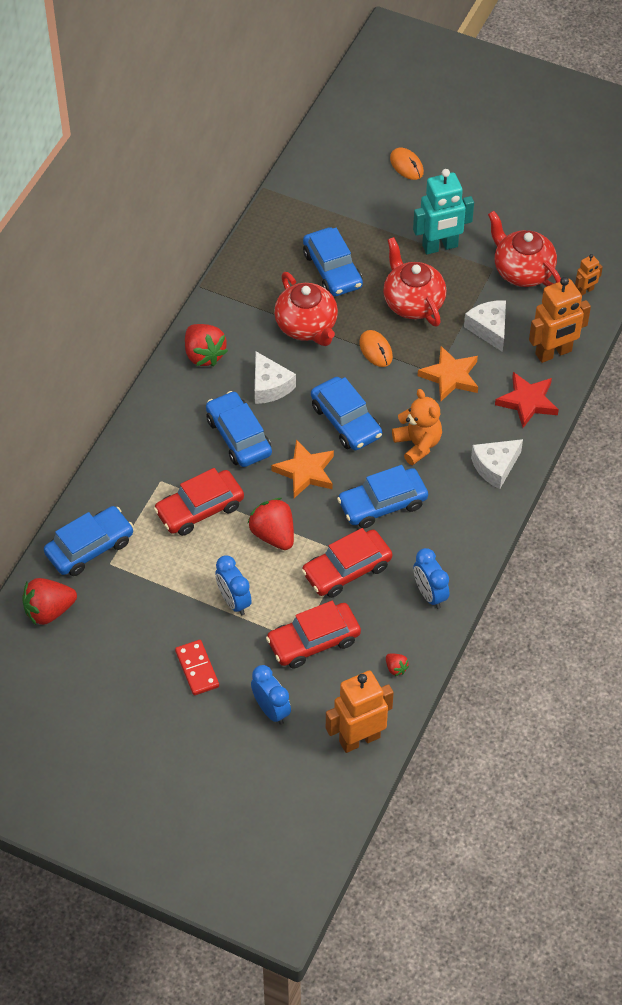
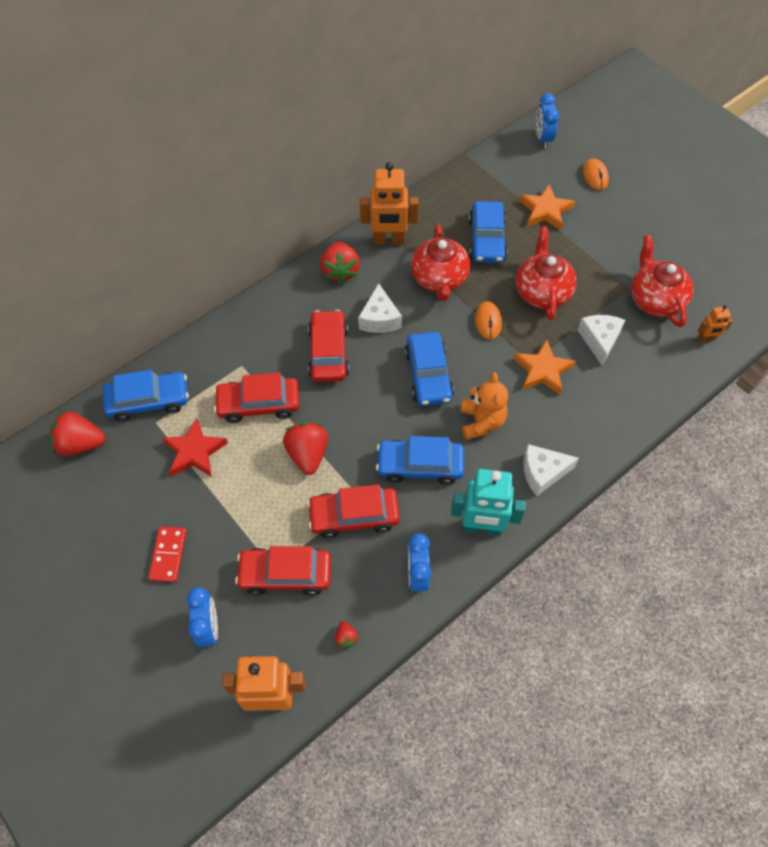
camera: 25 degrees right, 5 degrees up
(234, 601) = (238, 503): blue clock -> blue clock (543, 138)
(238, 436) = (328, 352): blue car -> red car
(305, 472) = (368, 407): orange star -> orange star (545, 210)
(440, 247) = (590, 253): turquoise robot -> turquoise robot (482, 527)
(527, 402) = (603, 421): red star -> red star (194, 451)
(553, 353) = (650, 385): orange robot -> orange robot (388, 240)

